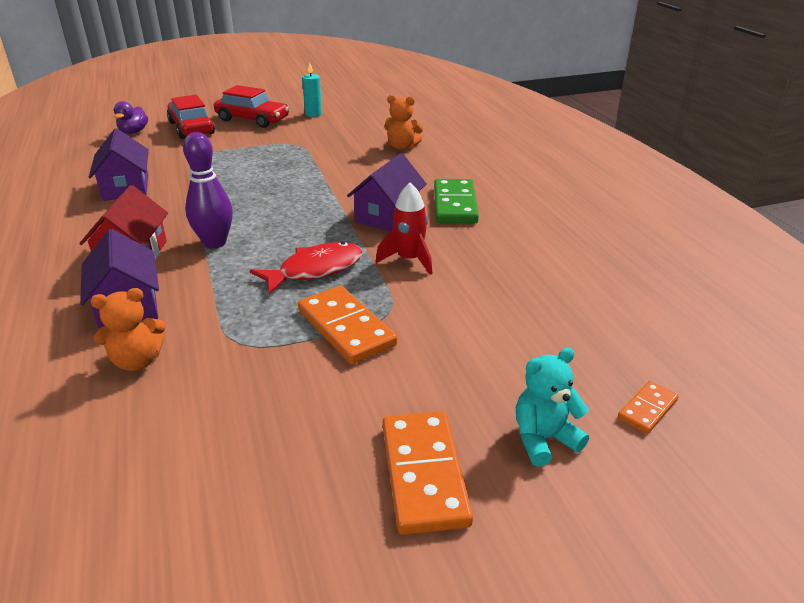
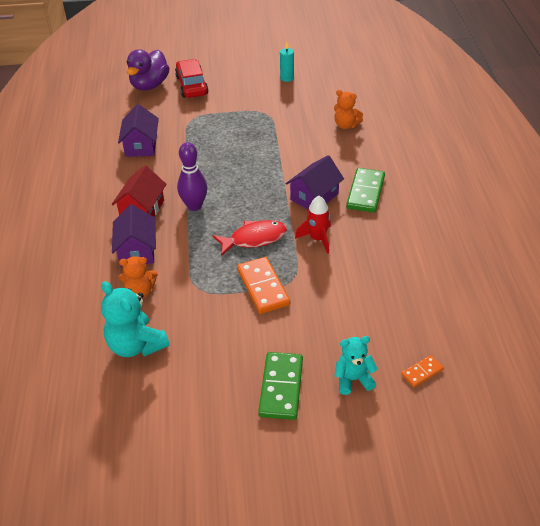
camera: 15 degrees right, 10 degrees up
(133, 132) = (149, 85): purple duck -> purple duck, size x1.75
(135, 446) = (136, 345): none -> turquoise teddy bear
(252, 119) = (238, 80): red car -> none
(424, 474) = (281, 387): orange domino -> green domino

